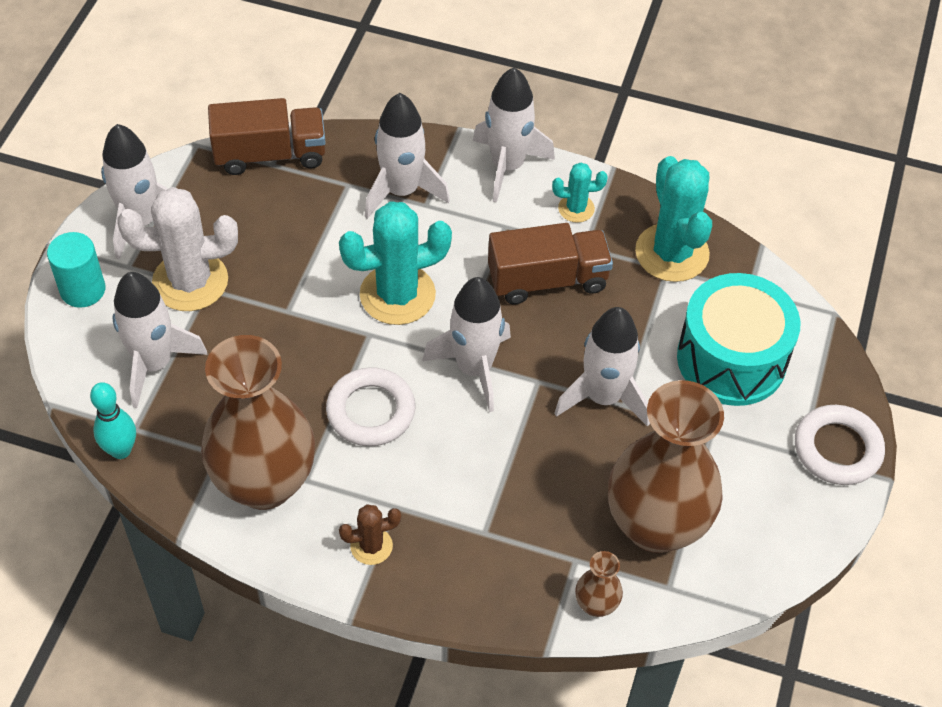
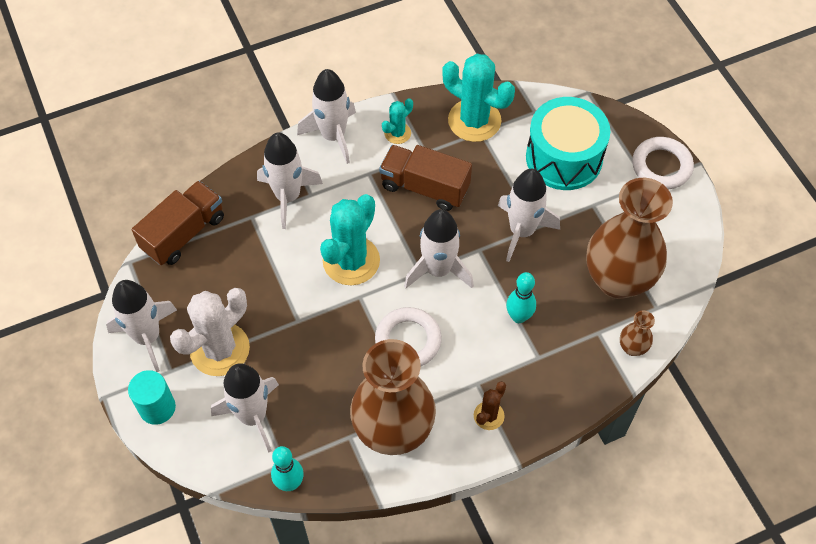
camera: 40 degrees left, 5 degrees up
(507, 477) = (519, 317): none -> turquoise bowling pin
(547, 280) = (425, 187): brown truck -> brown truck turned 105 degrees counterclockwise

